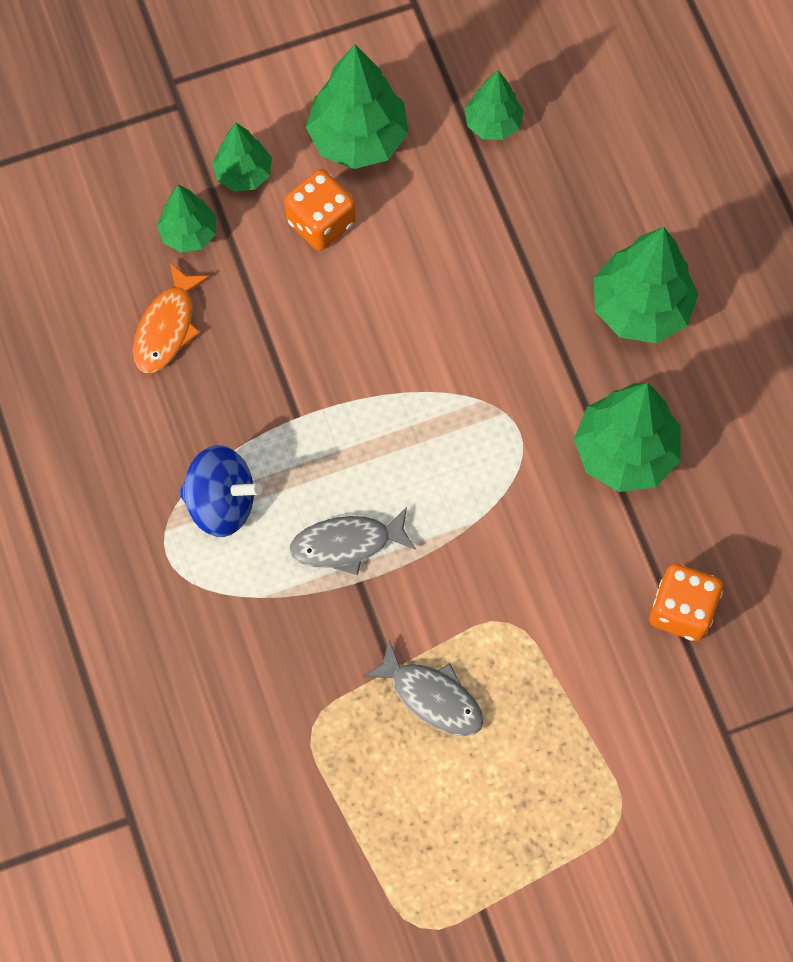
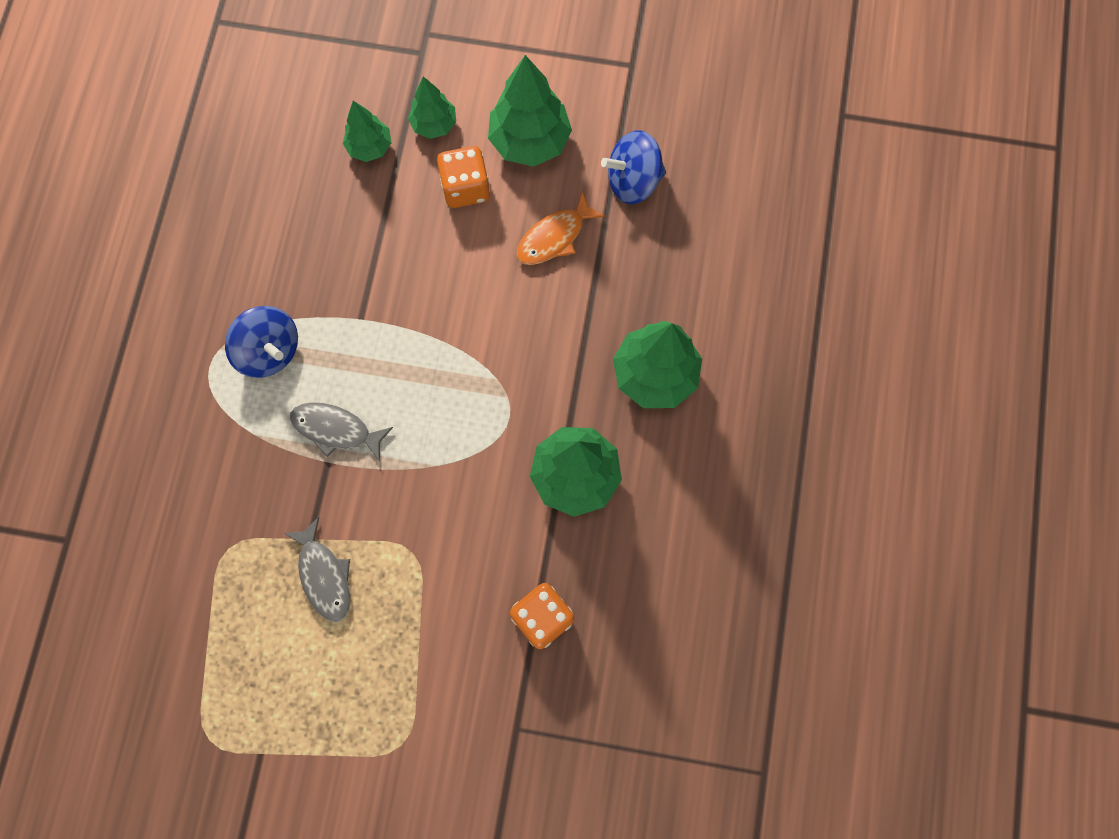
camera: 30 degrees right, 5 degrees up
(167, 327) = (313, 205): orange fish -> orange fish (554, 237)
(493, 123) = (633, 181): green tree -> blue spinning top

